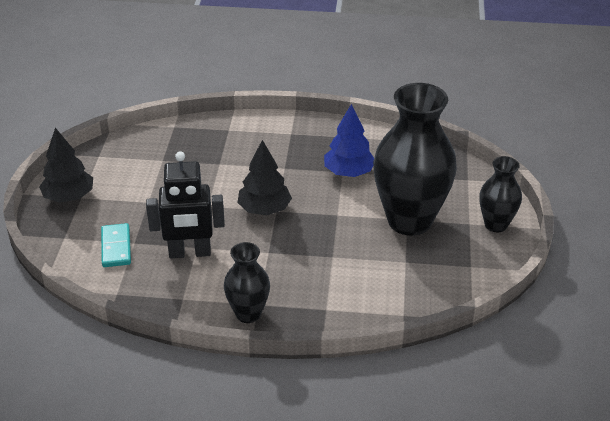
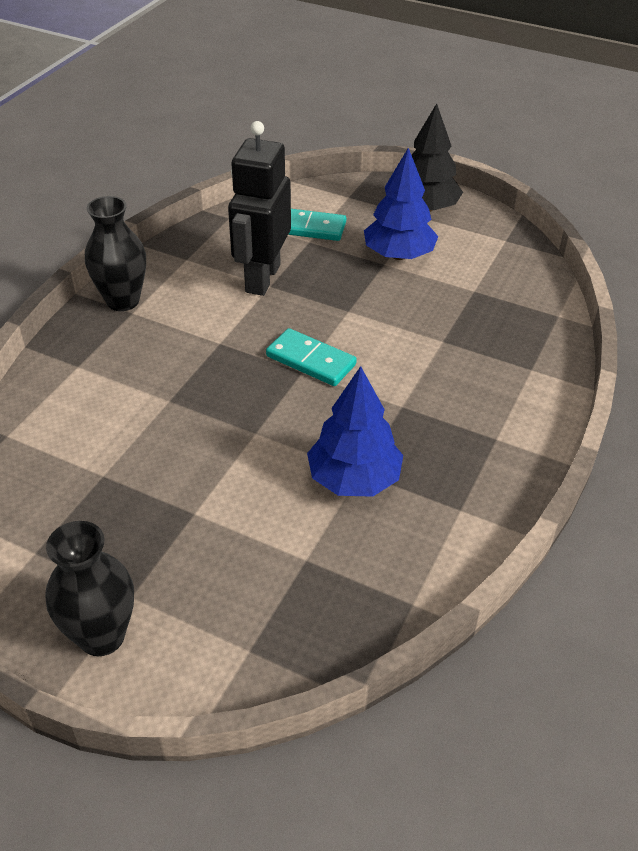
camera: 110 degrees right, 5 degrees up
(135, 197) = (399, 255): none -> blue tree
(264, 209) = (311, 360): black tree -> turquoise domino
(409, 220) = (188, 515): black vase -> none

